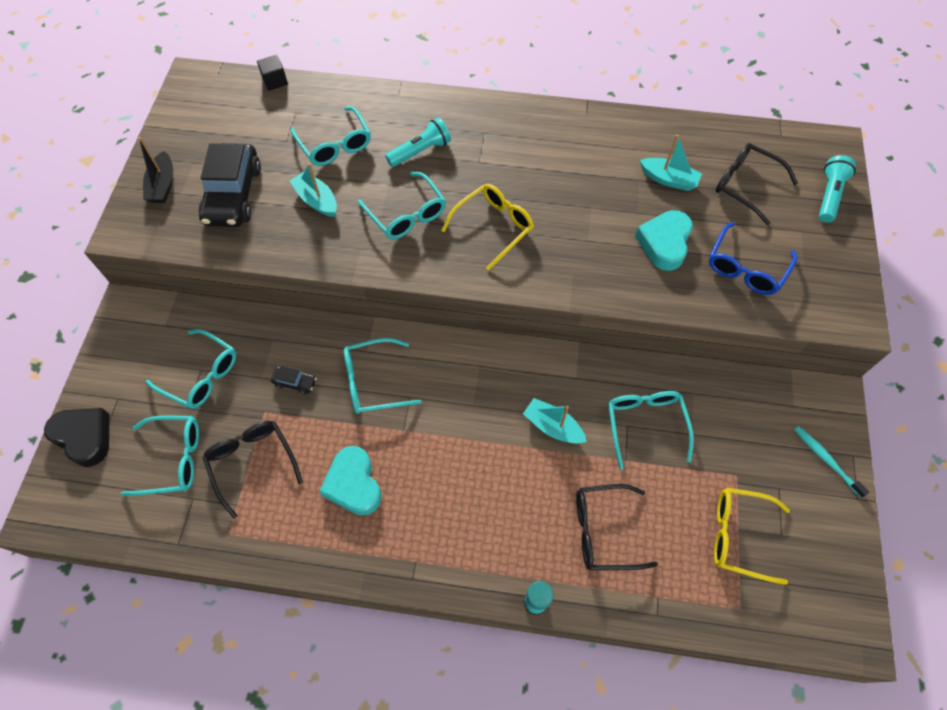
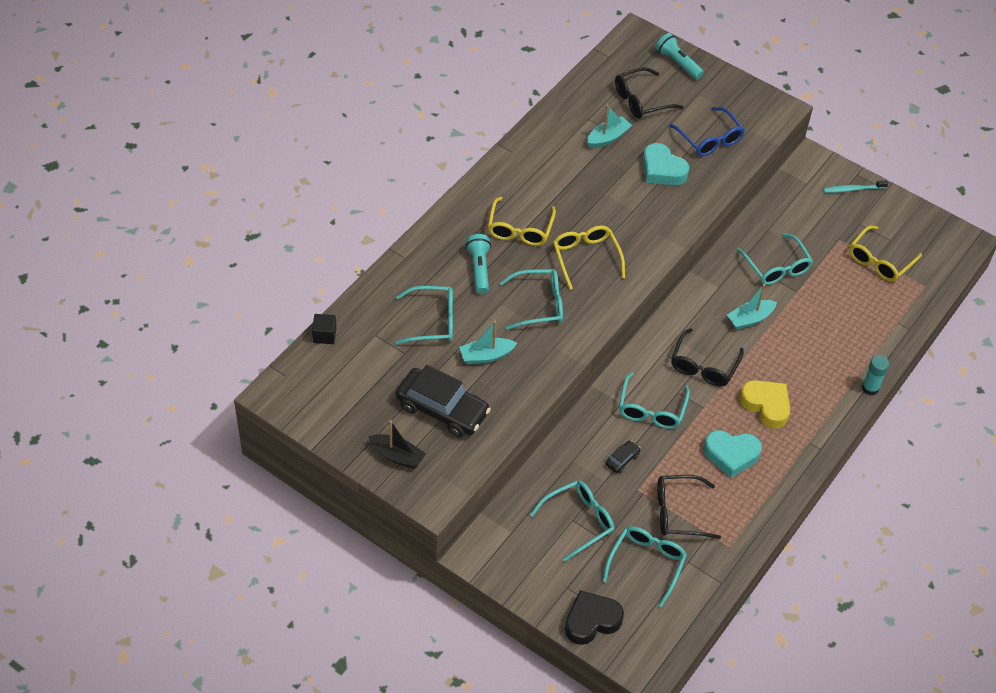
camera: 65 degrees left, 10 degrees down
(441, 493) = (766, 405): none -> yellow heart
(492, 161) = (520, 229): none -> yellow glasses
(603, 531) = (840, 328): black glasses -> black glasses (703, 366)
(645, 424) = (776, 267): turquoise glasses -> turquoise glasses turned 135 degrees counterclockwise

